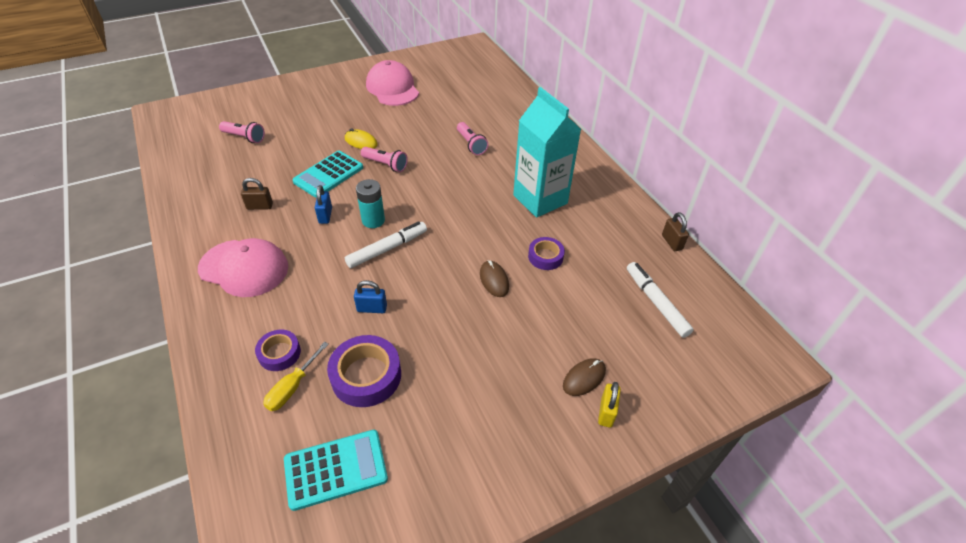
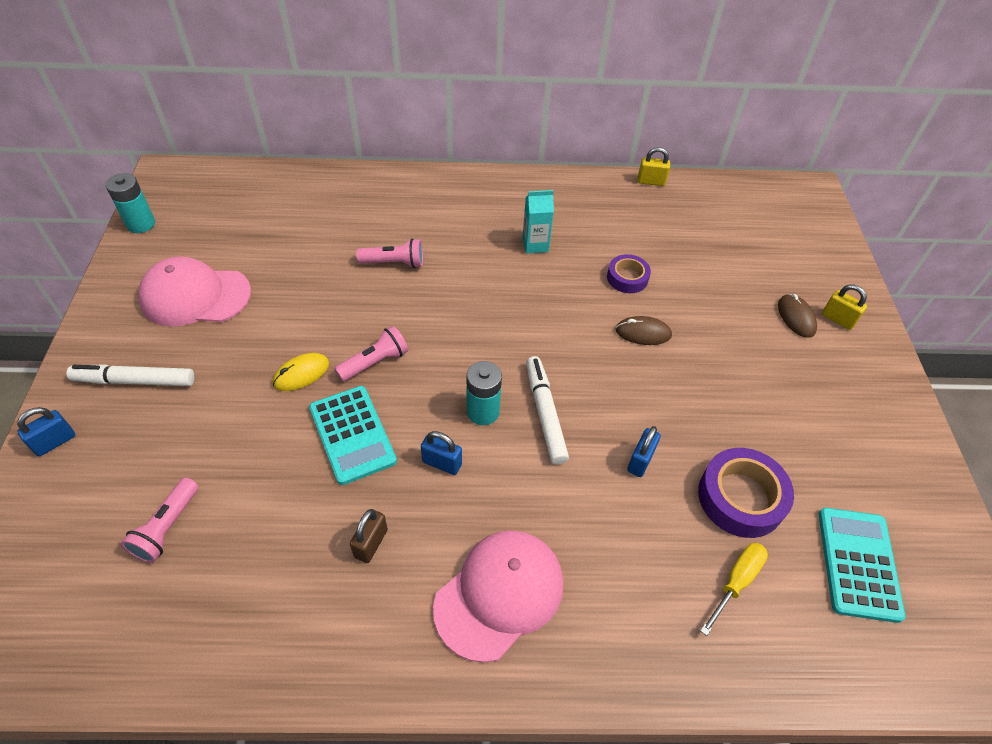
camera: 65 degrees left, 5 degrees up
(244, 137) = (167, 527): pink flashlight -> pink flashlight turned 150 degrees clockwise
(278, 88) = (55, 442): none -> blue padlock
(279, 353) = (677, 583): purple tape -> none
(292, 388) = (736, 581): yellow screwdriver -> yellow screwdriver turned 105 degrees counterclockwise
(430, 52) = (141, 224): none -> turquoise battery
(540, 199) = (535, 244): turquoise carton -> turquoise carton, size x0.47
(656, 303) = (723, 228): white marker -> white marker (135, 381)
(671, 242) = (651, 182): brown padlock -> yellow padlock

